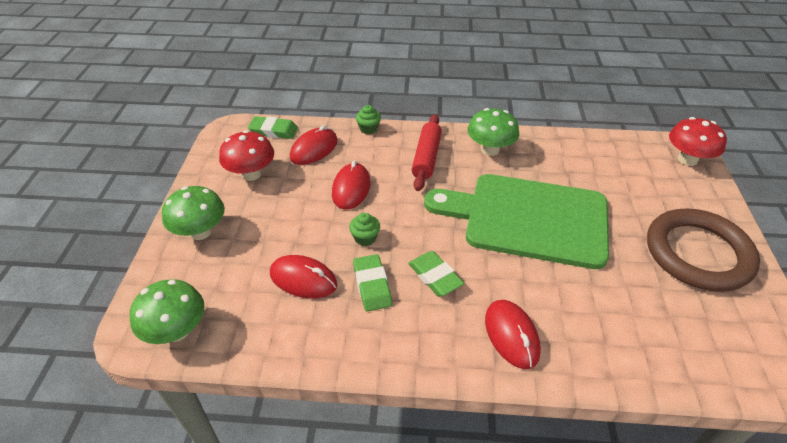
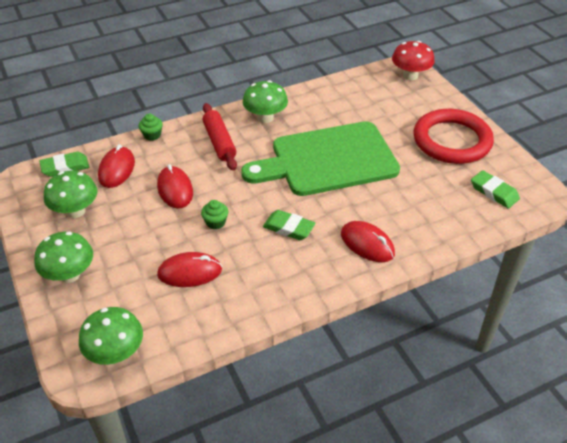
camera: 30 degrees left, 0 degrees up
(251, 174) = (76, 211): red mushroom -> green mushroom
(372, 285) = (247, 254): green eraser -> green eraser (494, 192)
(698, 253) = (452, 140): brown ring -> red ring

